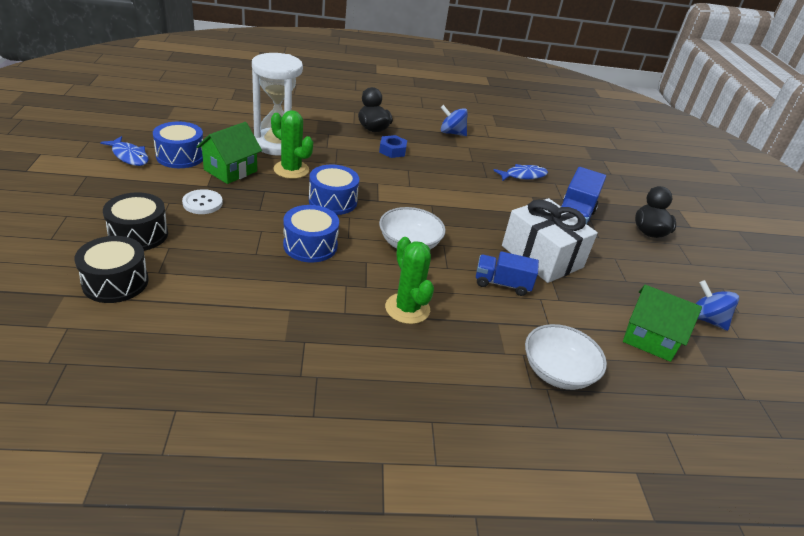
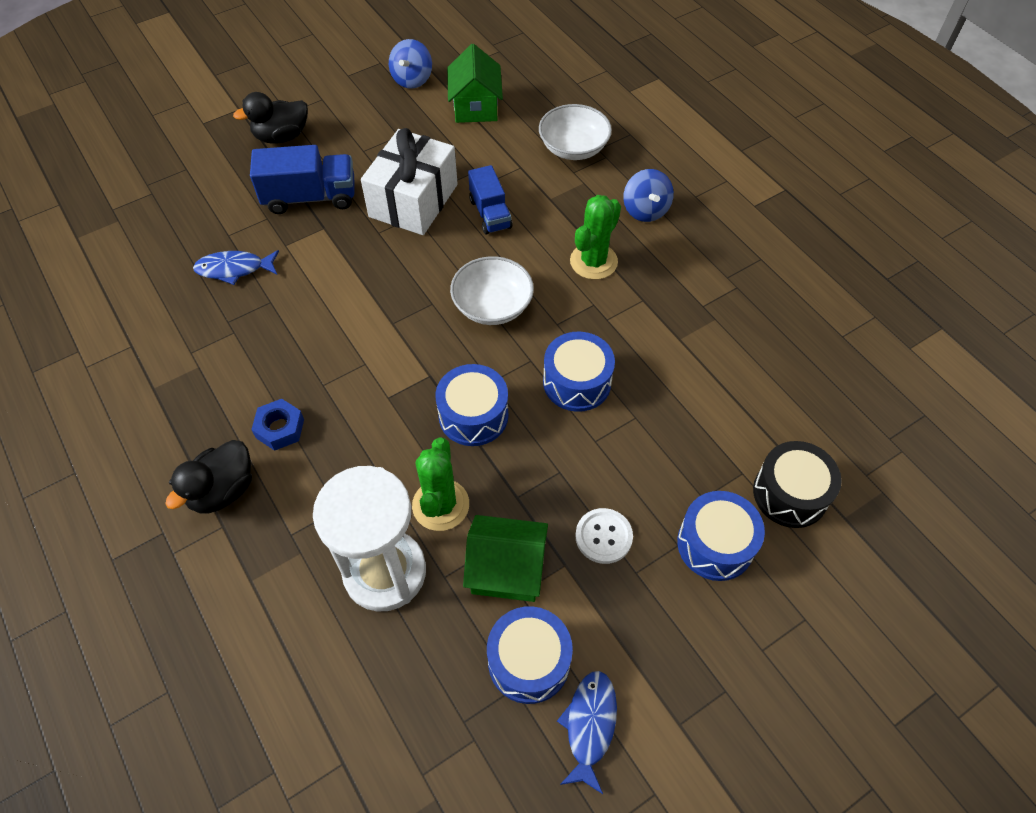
camera: 115 degrees left, 20 degrees up
(138, 234) = (715, 544): black drum -> blue drum
(451, 133) = (156, 390): blue spinning top -> blue spinning top (645, 210)
(523, 175) = (234, 269): blue fish -> blue fish turned 45 degrees counterclockwise

